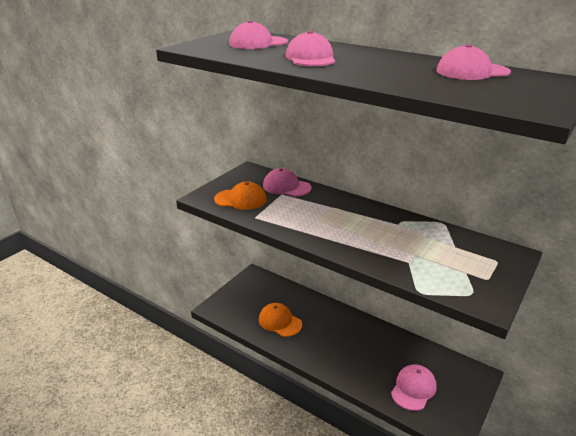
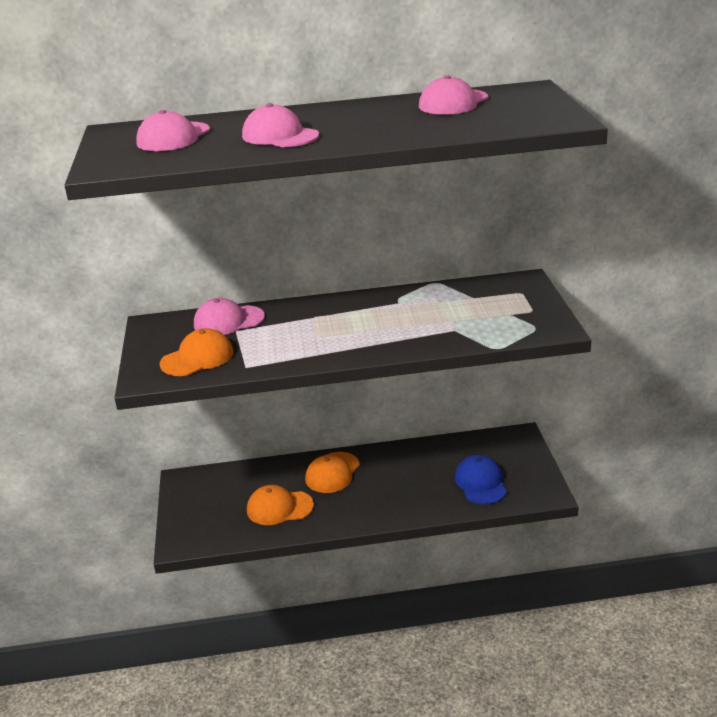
camera: 40 degrees left, 0 degrees up
(330, 320) = (332, 473): none -> orange cap
(413, 389) = (480, 483): pink cap -> blue cap

